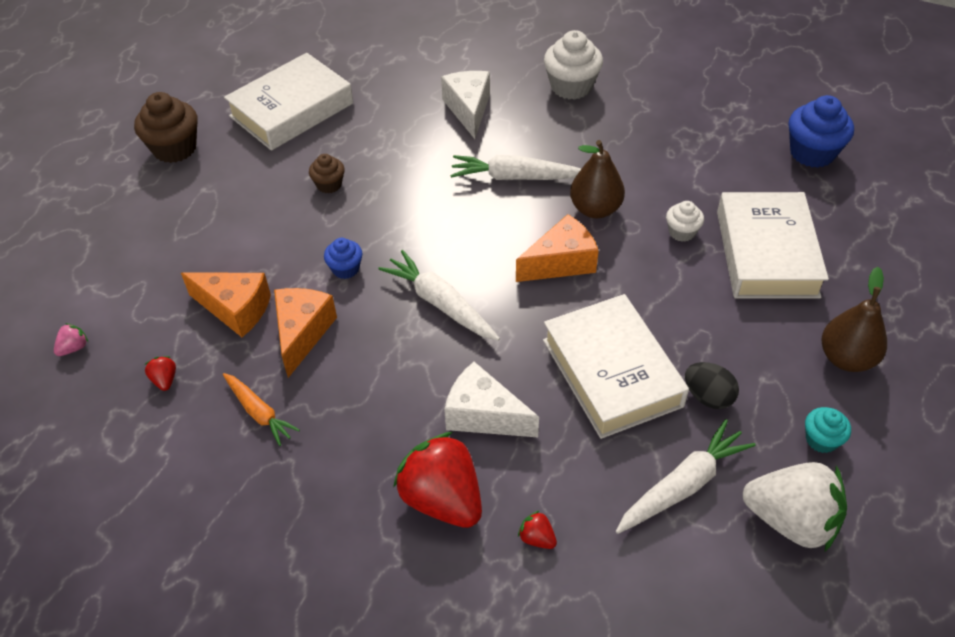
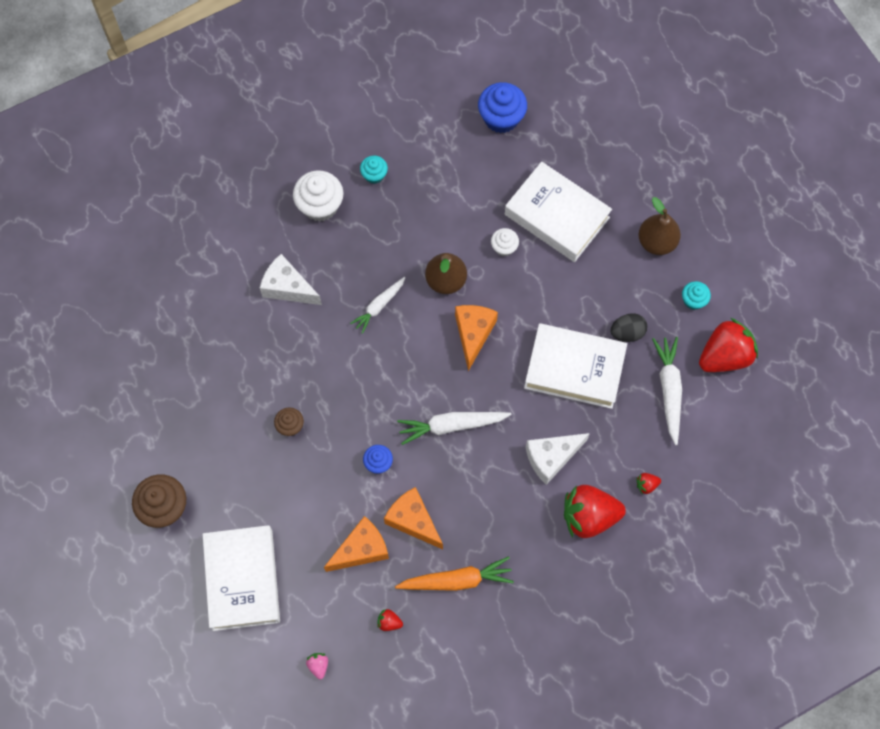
camera: 55 degrees left, 20 degrees up
(259, 412) = (457, 580): orange carrot -> orange carrot, size x1.50
(291, 110) = (187, 404): white book -> white book (242, 580)
(515, 177) = (379, 306): white carrot -> white carrot, size x0.67
(643, 103) = (374, 175): none -> turquoise cupcake
(790, 520) = (724, 356): white strawberry -> red strawberry

